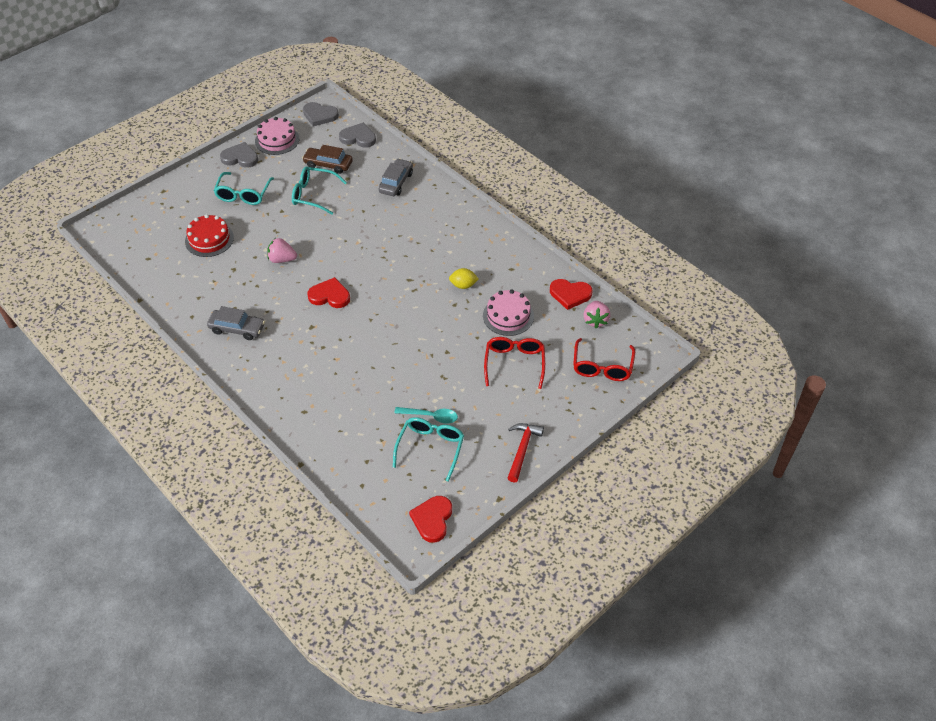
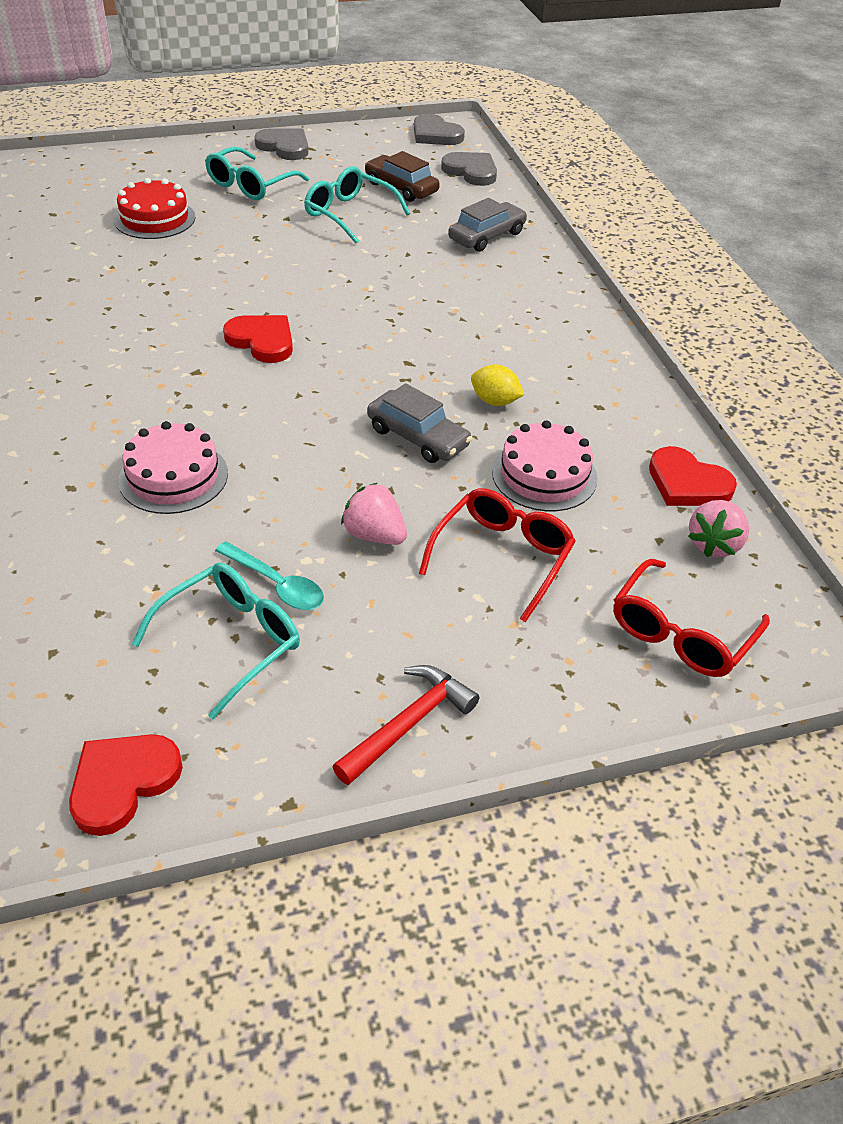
camera: 25 degrees right, 5 degrees down
(237, 329) = (84, 335): grey car -> grey car (418, 437)
(277, 140) = (352, 143): pink cake -> pink cake (173, 476)
(282, 259) = (233, 273): pink strawberry -> pink strawberry (374, 535)

